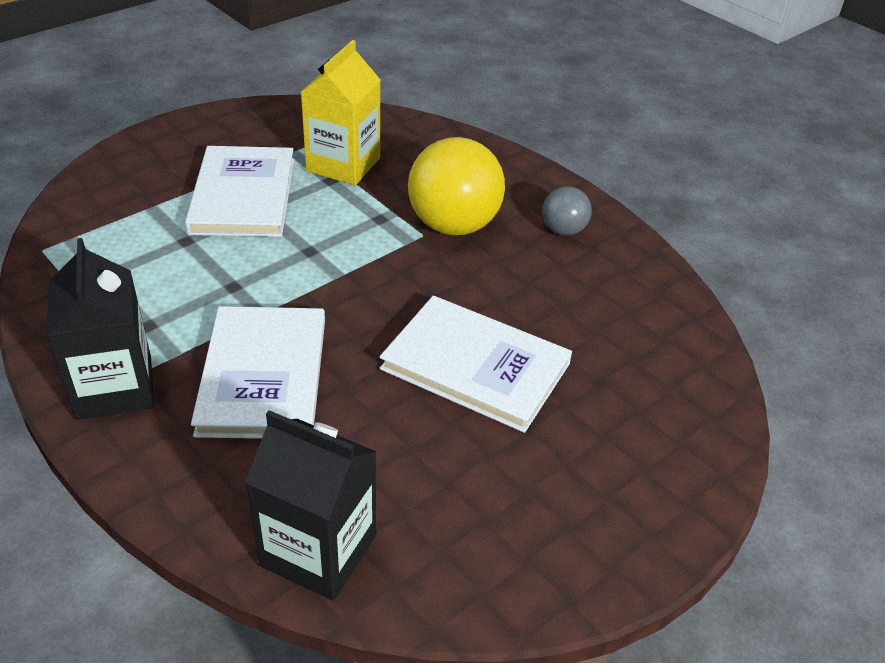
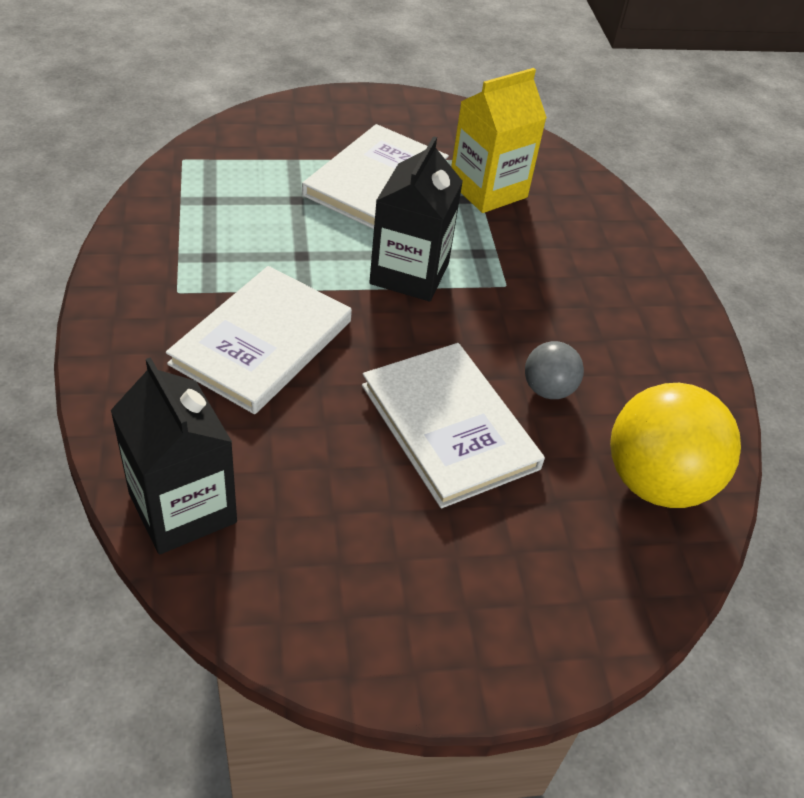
camera: 30 degrees right, 5 degrees up
(114, 387) = (144, 294): black carton -> black carton (409, 273)
(453, 225) = (543, 289): yellow ball -> yellow ball (656, 482)
(563, 230) = (650, 342): grey ball -> grey ball (548, 389)

